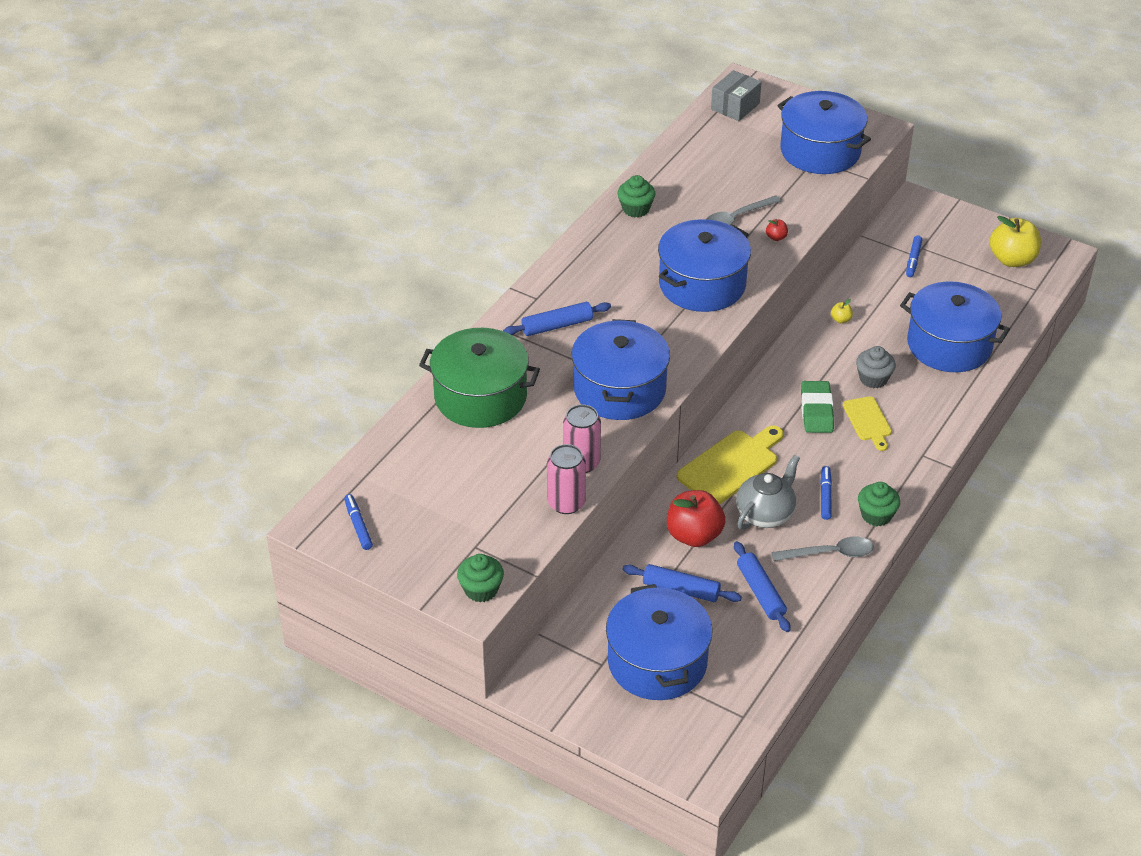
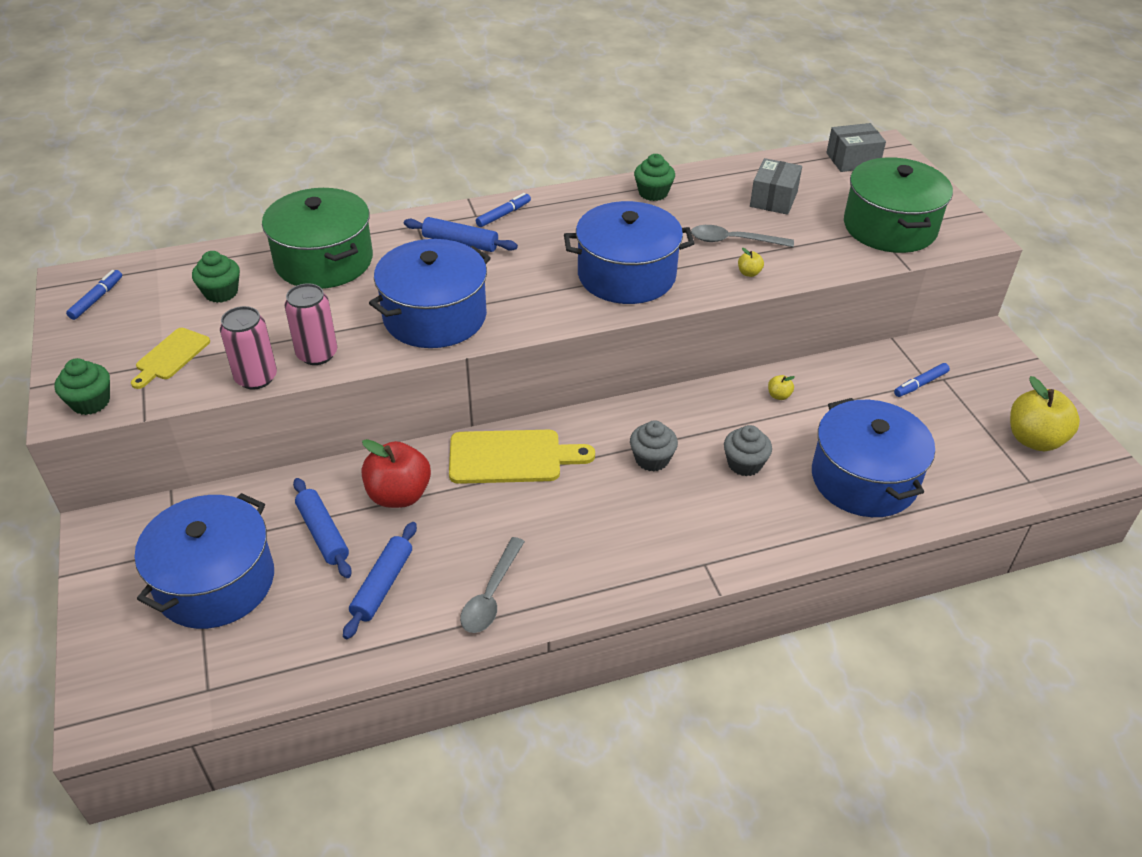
camera: 40 degrees right, 0 degrees up
(722, 169) = (773, 199): none -> grey box
(765, 514) = (483, 518): grey teapot -> none
(776, 237) = (749, 273): red apple -> yellow apple
(816, 411) = (652, 459): green eraser -> grey cupcake
(820, 151) = (889, 227): blue pot -> green pot
(825, 496) = (558, 539): blue marker -> blue marker (503, 215)
(829, 553) = (491, 595): grey spoon -> grey spoon turned 75 degrees clockwise
(868, 421) = (689, 498): yellow cutting board -> yellow cutting board (171, 356)
(876, 515) = (583, 590): green cupcake -> green cupcake (221, 292)

